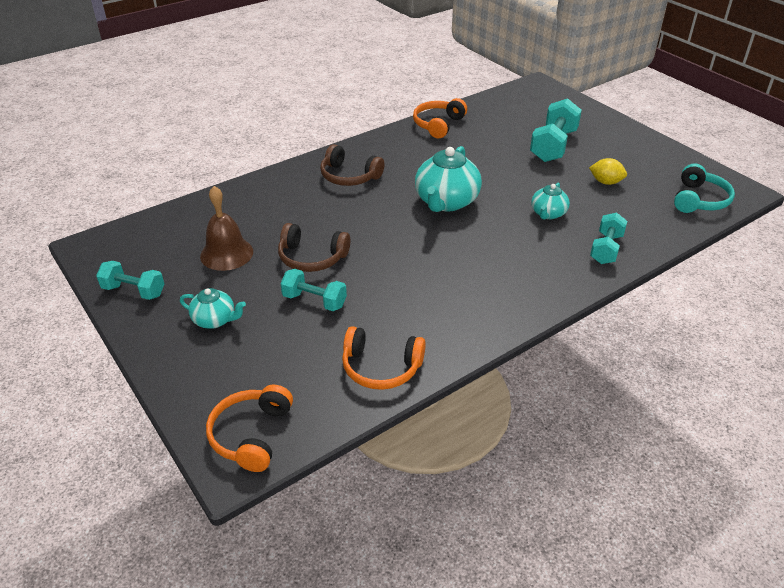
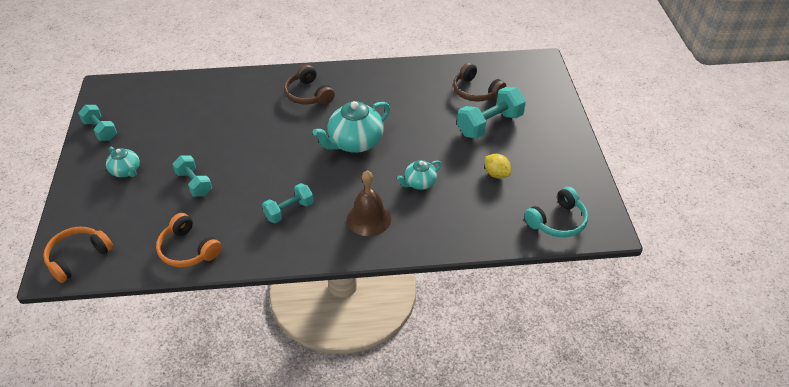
camera: 30 degrees right, 5 degrees up
(226, 253) = (175, 125): brown bell -> brown bell (368, 219)
(312, 258) = (222, 150): brown headphones -> brown headphones (475, 91)
(438, 125) = (418, 72): orange headphones -> none
(606, 249) = (431, 231): turquoise dumbbell -> turquoise dumbbell (289, 211)

